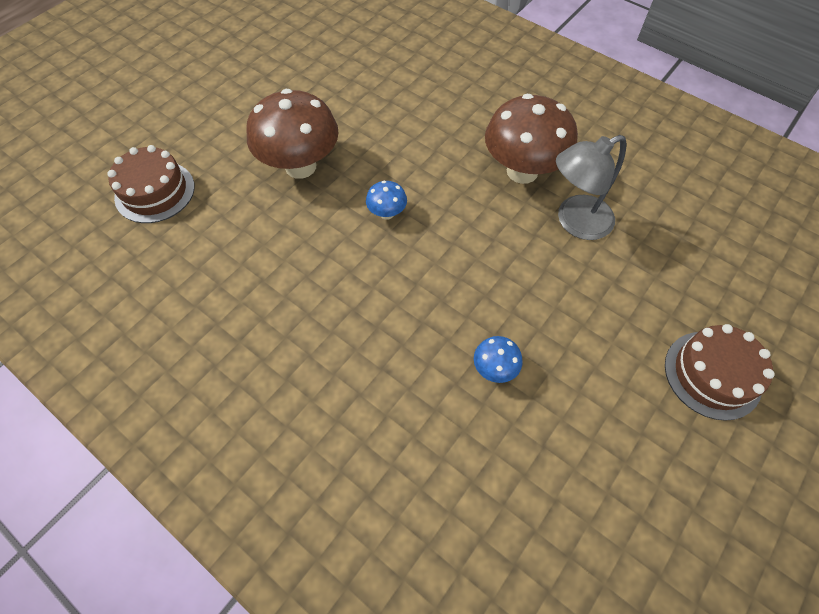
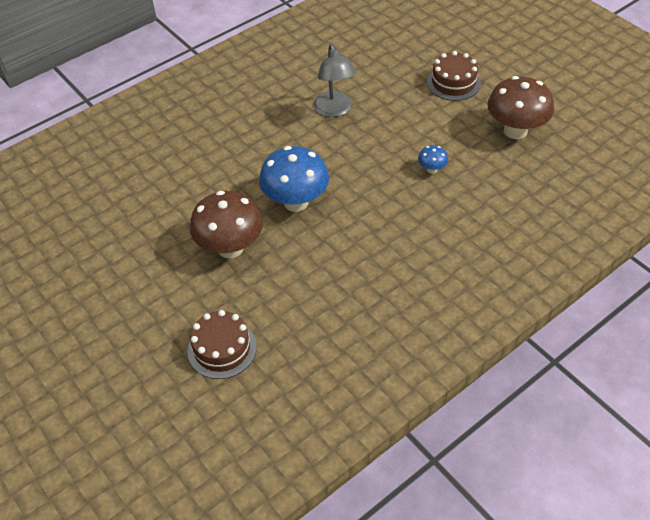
camera: 75 degrees left, 10 degrees down
(387, 213) = (296, 202): blue mushroom -> blue mushroom, size x2.23
(522, 171) = (282, 125): brown mushroom -> brown mushroom (515, 131)

